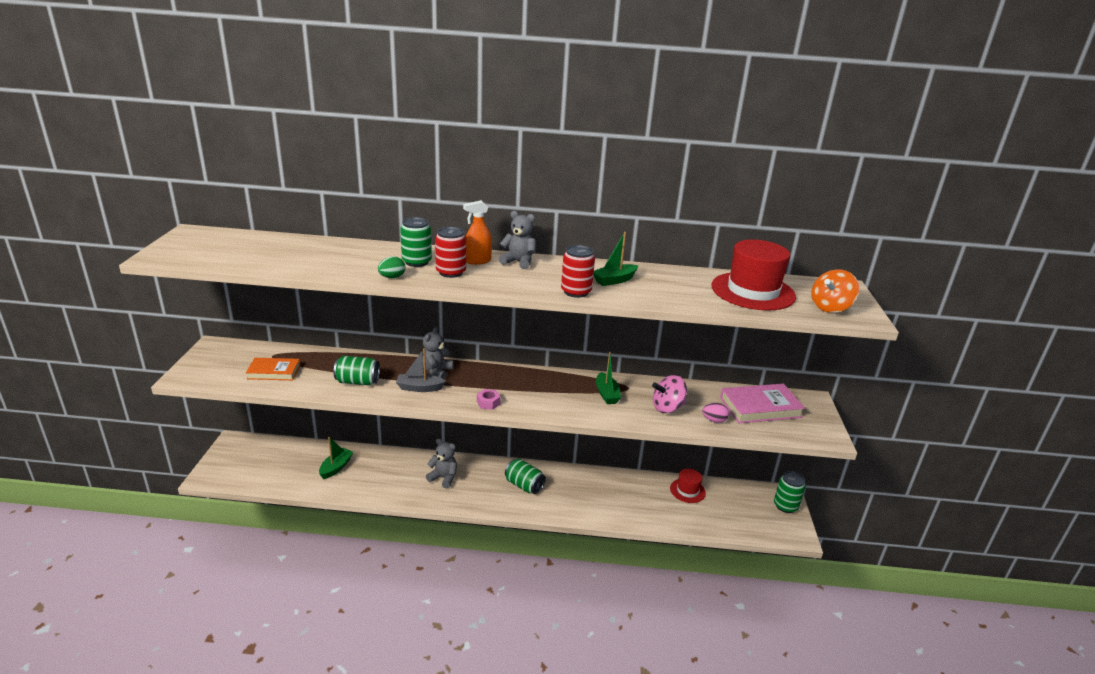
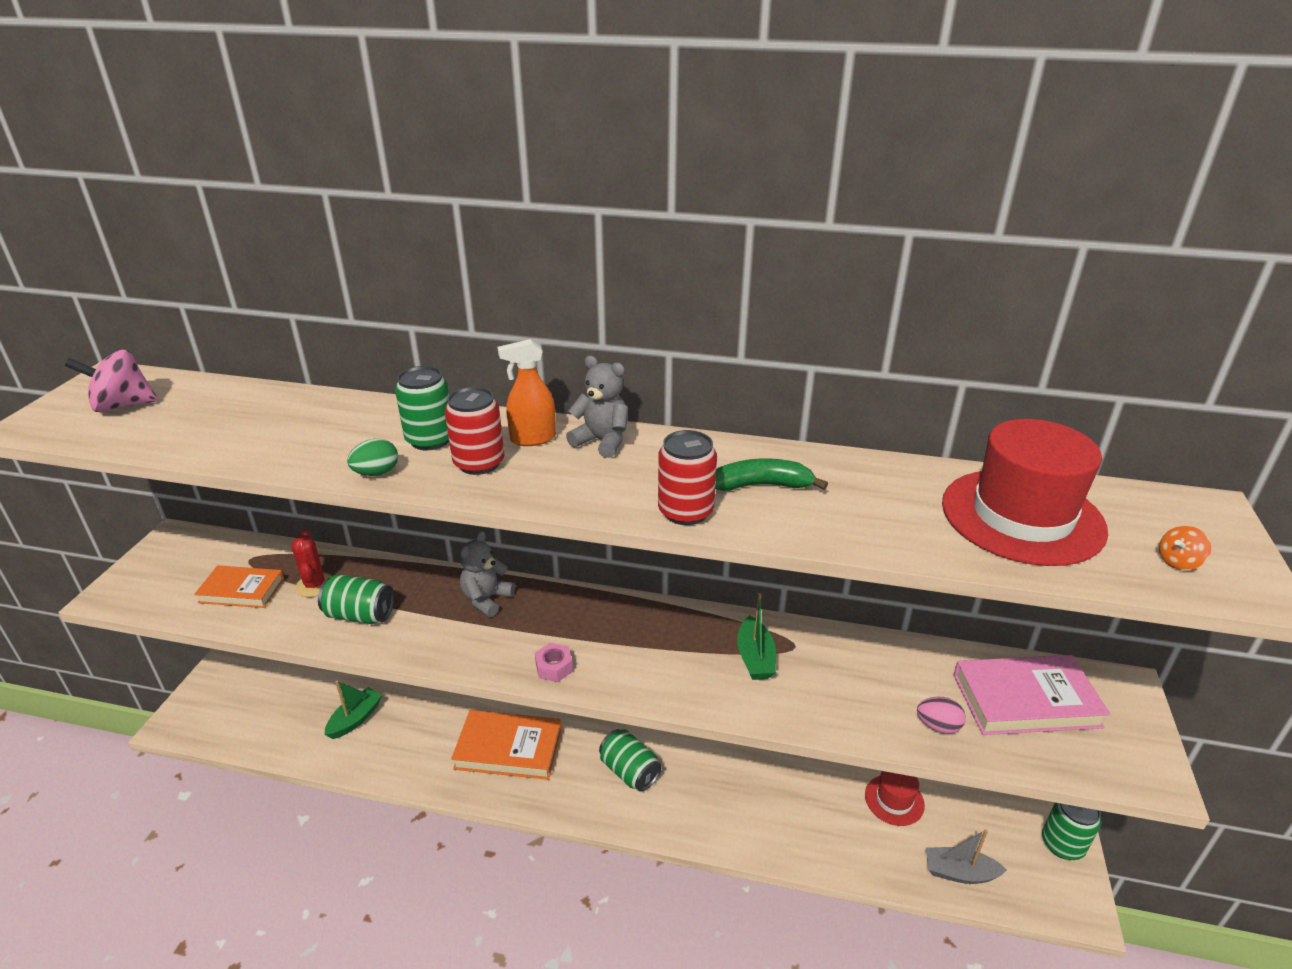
camera: 10 degrees right, 5 degrees up
(322, 368) = (315, 585): none -> red cactus
(419, 388) = (452, 631): grey boat -> grey boat (959, 872)
(443, 478) = (509, 749): grey teddy bear -> orange book
(614, 280) = (762, 485): green boat -> green banana
(667, 408) = (857, 693): pink spinning top -> pink spinning top (123, 406)
(830, 308) = (1178, 562): orange spinning top -> orange spinning top, size x0.50

